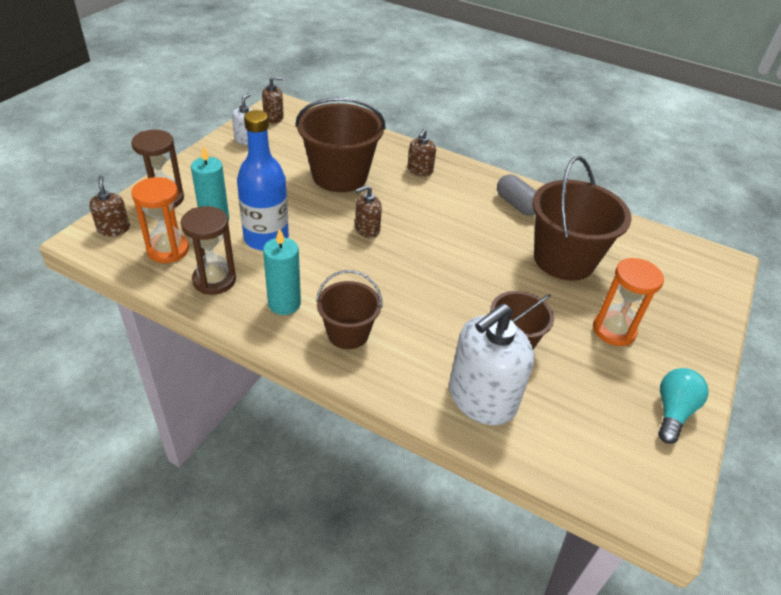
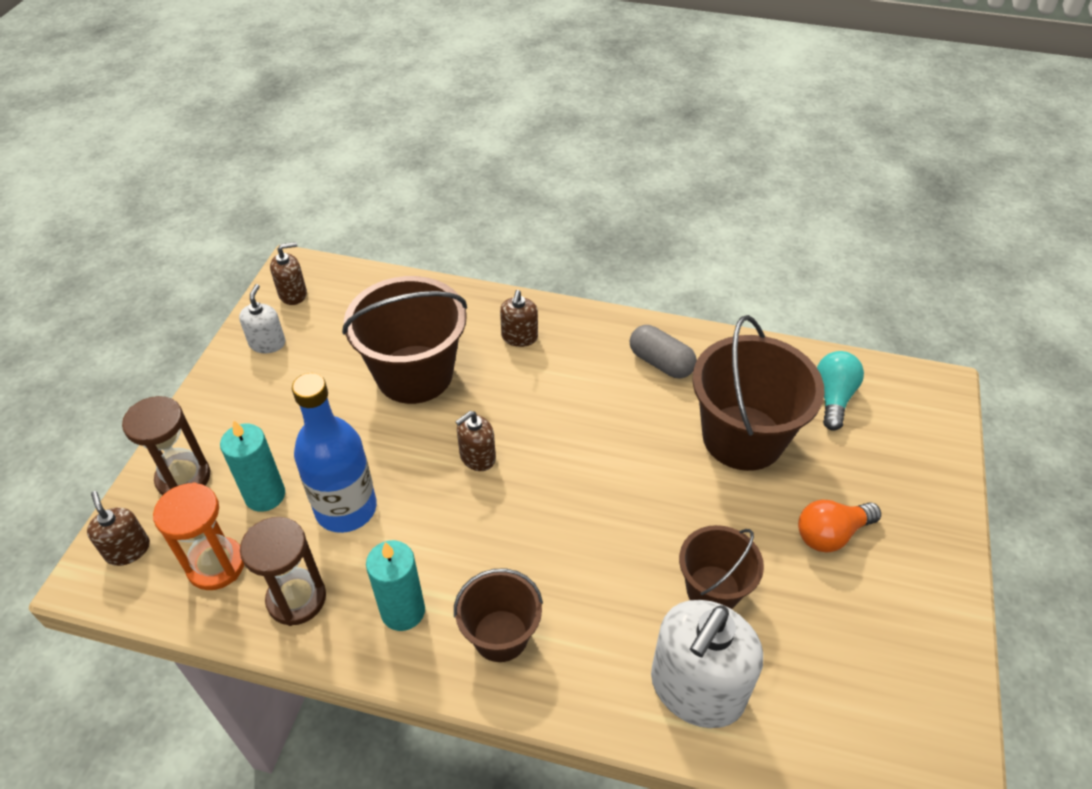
camera: 10 degrees left, 5 degrees up
(613, 330) = (830, 534): orange hourglass -> orange light bulb
(673, 411) = (929, 639): turquoise light bulb -> turquoise light bulb (833, 397)

